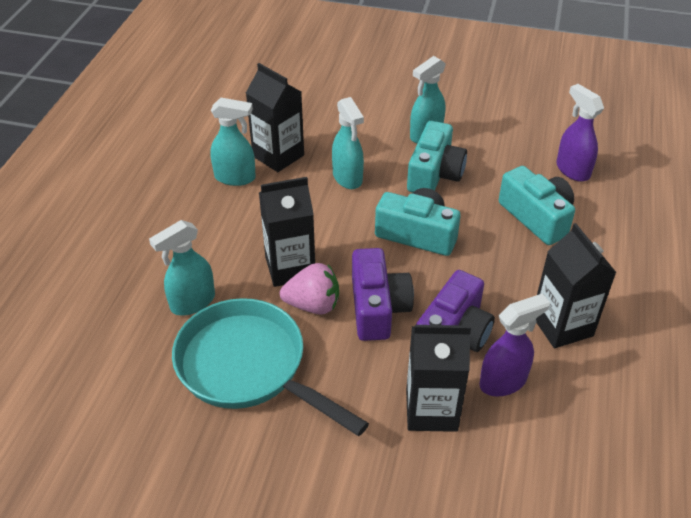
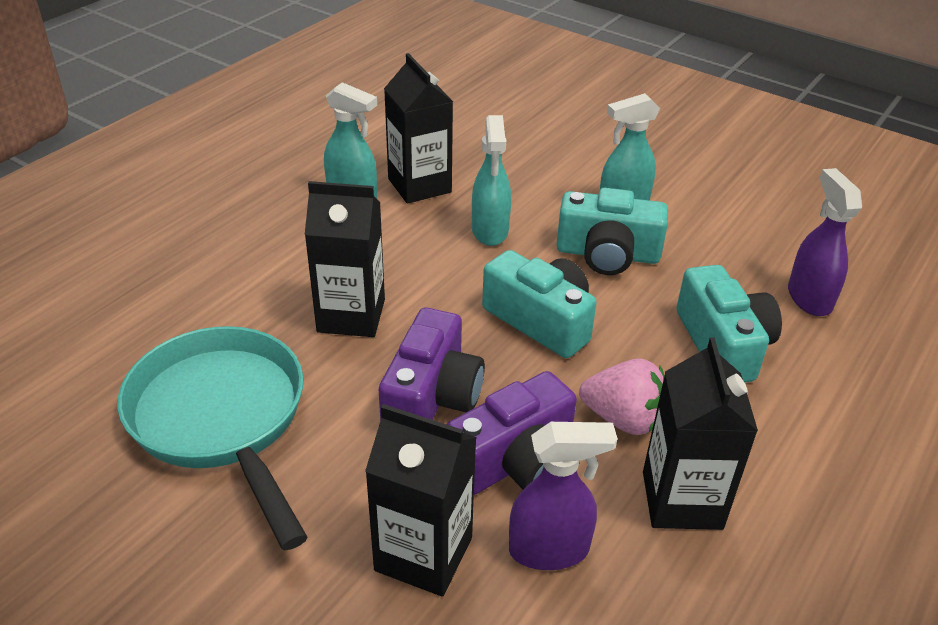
camera: 20 degrees right, 5 degrees down
(192, 302) = (208, 322): turquoise spray bottle -> none
(313, 305) = (351, 368): pink strawberry -> pink strawberry (623, 419)
(434, 174) = (607, 254): turquoise camera -> turquoise camera turned 60 degrees clockwise

